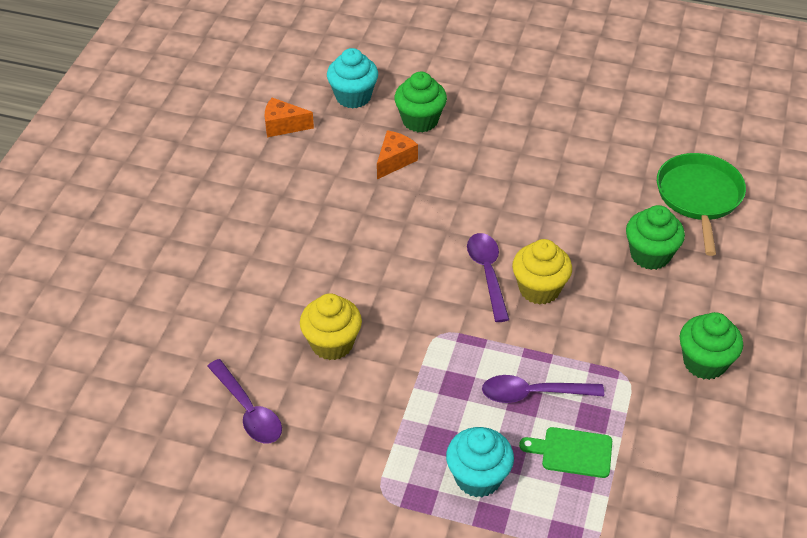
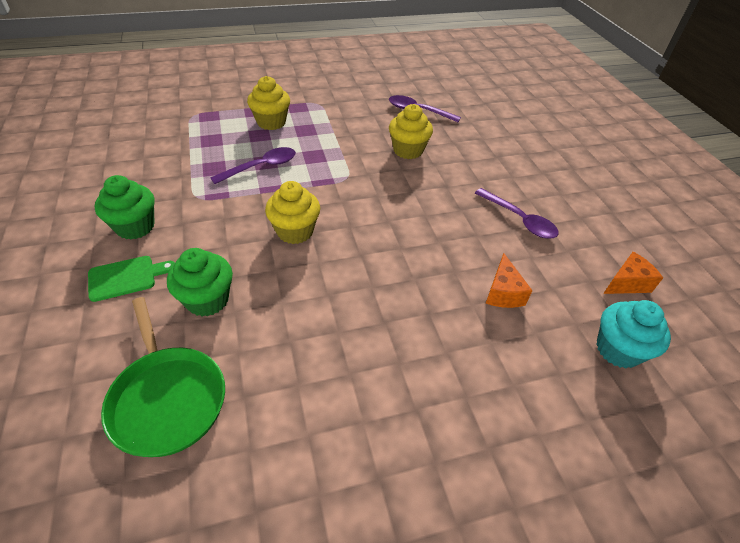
camera: 145 degrees right, 0 degrees up
(420, 120) = (529, 353): green cupcake -> none
(478, 478) = (271, 122): turquoise cupcake -> yellow cupcake
(487, 274) = (343, 227): purple spoon -> purple spoon (519, 220)
(572, 452) = (220, 148): green cutting board -> green cutting board (126, 277)

